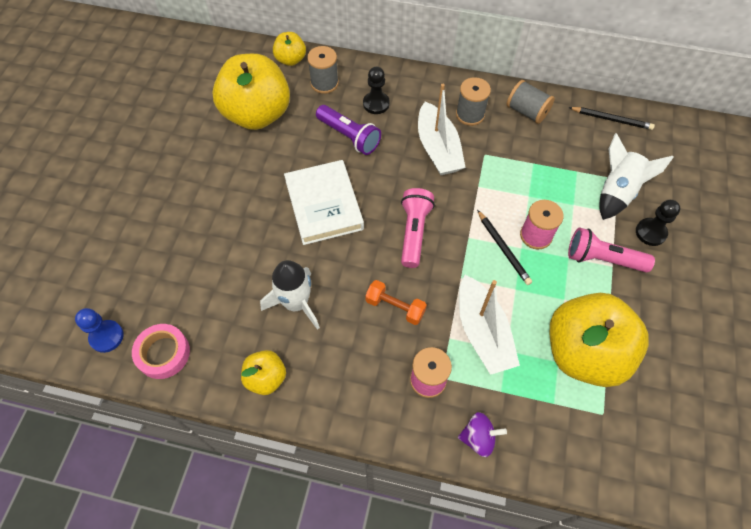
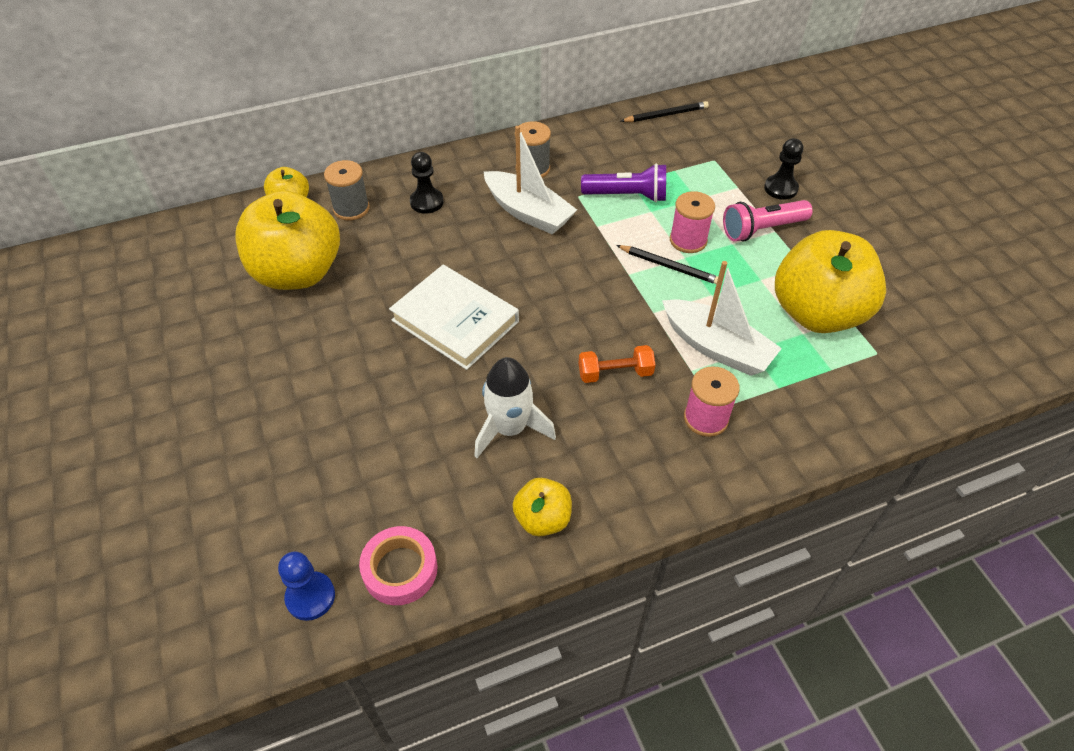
camera: 35 degrees left, 10 degrees down
(349, 136) = (425, 245): purple flashlight -> purple flashlight (627, 196)
(414, 232) = (572, 297): pink flashlight -> none
(478, 438) = (796, 439): purple spinning top -> none
(527, 111) = (584, 142): grey spool -> none
(617, 192) = (723, 170): white rocket -> none

